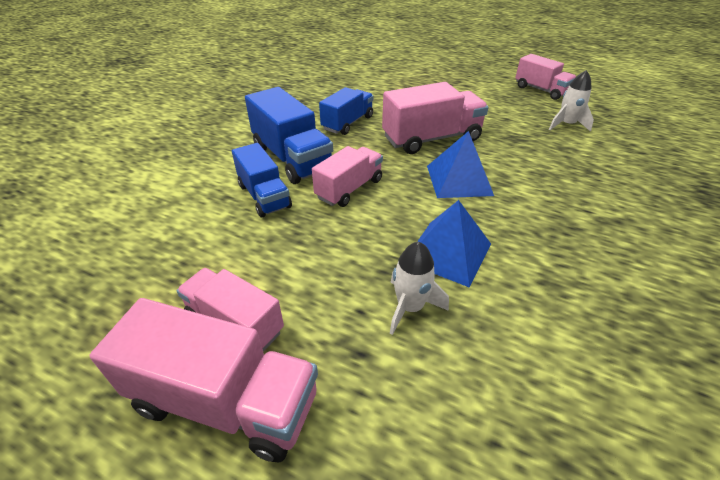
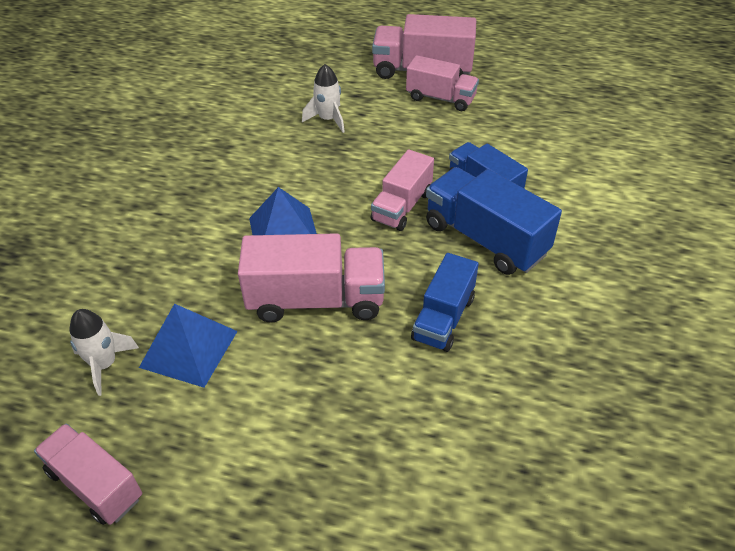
camera: 170 degrees right, 5 degrees up
(431, 139) = (316, 300): pink truck -> pink truck turned 150 degrees counterclockwise
(448, 252) = (300, 157): blue pyramid -> blue pyramid (188, 349)

